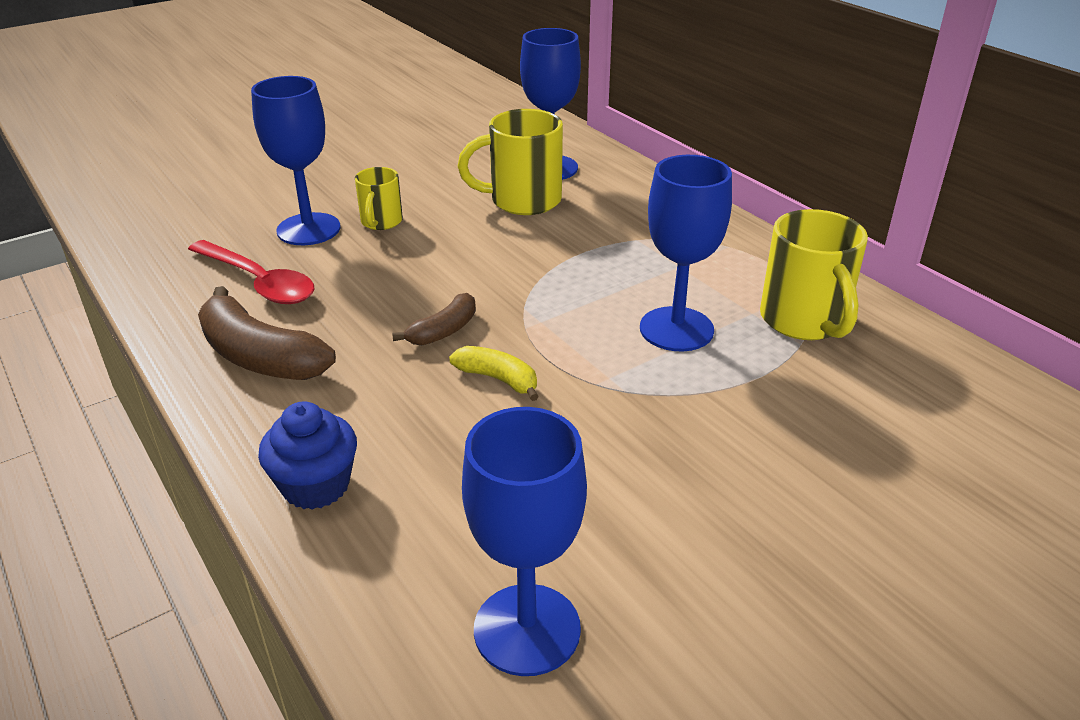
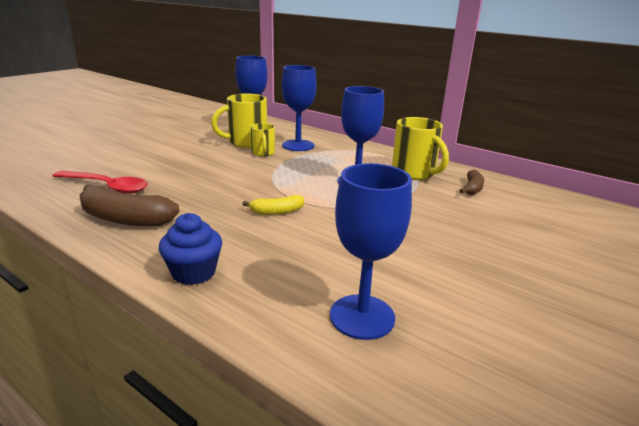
camera: 20 degrees left, 10 degrees down
(308, 229) = (127, 162): blue goblet -> blue goblet (298, 145)
(381, 222) = (170, 156): yellow mug -> yellow mug (263, 153)
(443, 331) = (233, 195): brown banana -> brown banana (472, 188)
(498, 379) = (276, 211): yellow banana -> yellow banana turned 150 degrees clockwise

